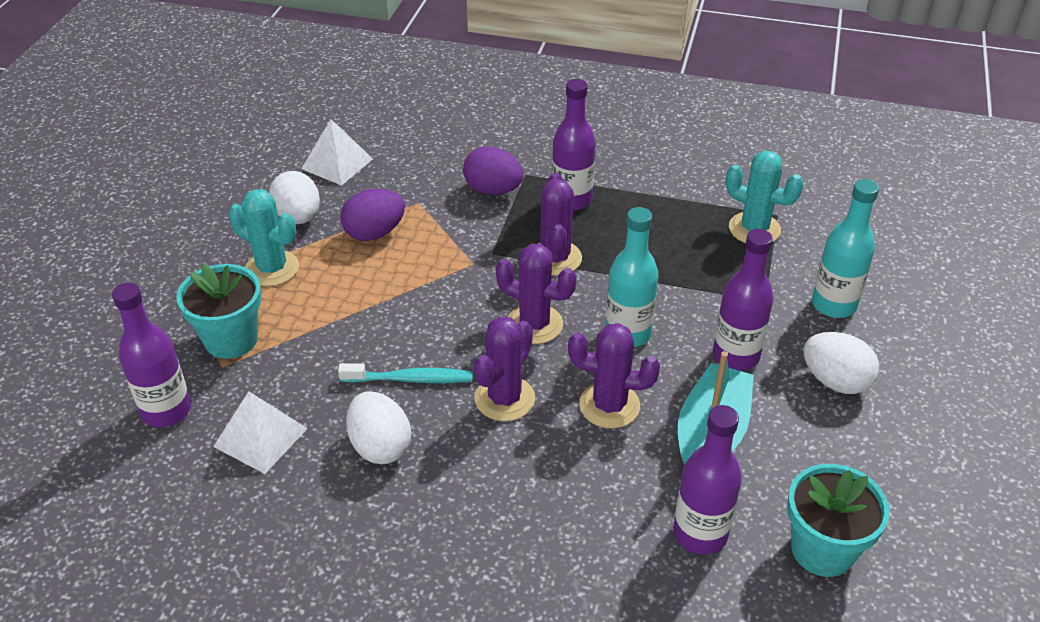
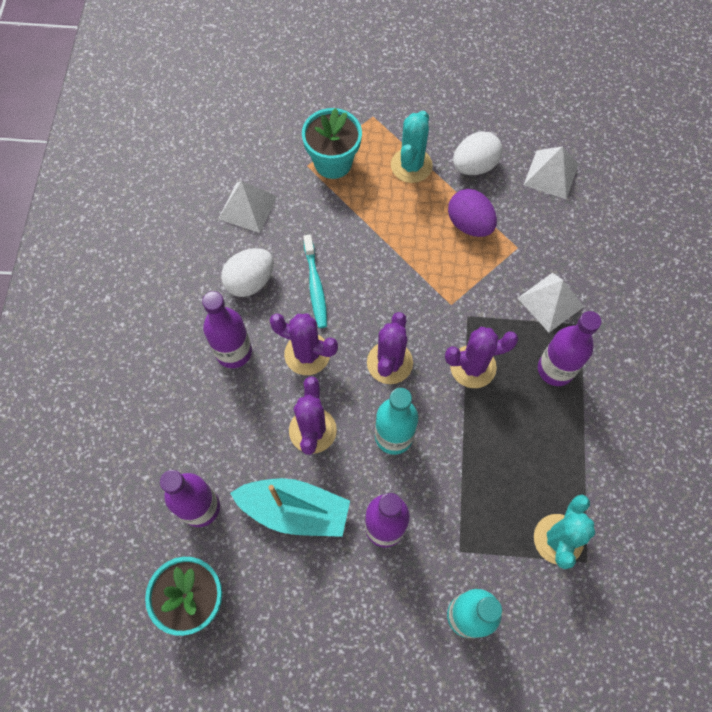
camera: 80 degrees right, 25 degrees up
(166, 411) = (262, 147): purple bottle -> purple bottle (233, 352)
(493, 190) = (550, 302): purple egg -> white pyramid
(835, 381) = (370, 614): white egg -> none

